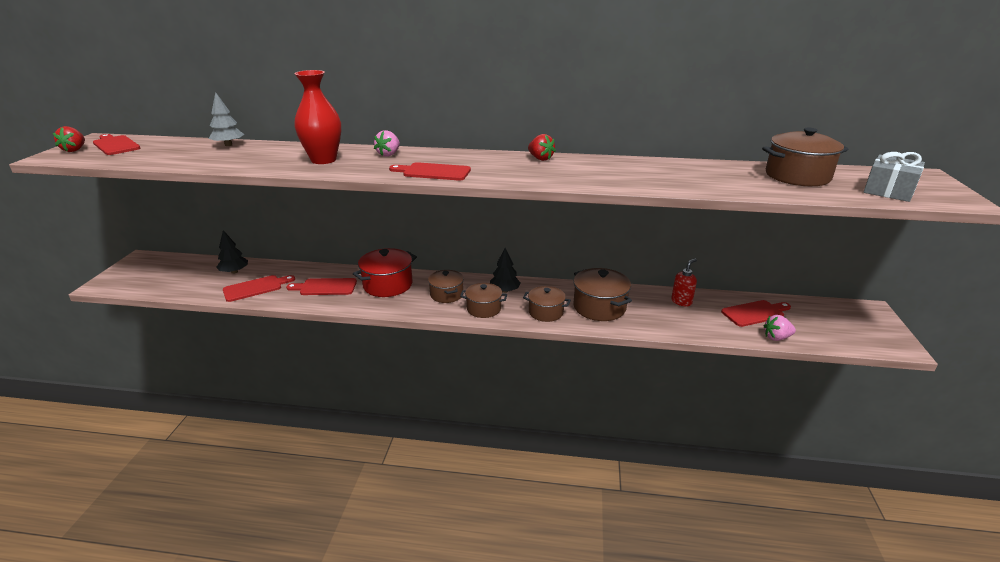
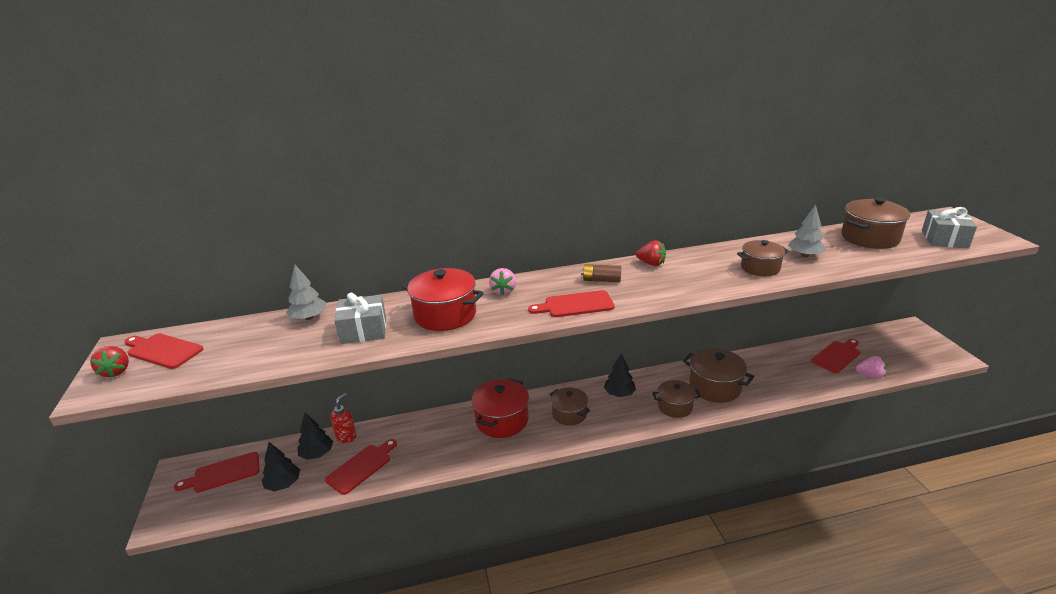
camera: 20 degrees left, 0 degrees up
(195, 284) = (283, 484): none -> black tree
(253, 158) = (363, 330): none -> grey gift
(323, 160) = (445, 315): red vase -> red pot
(325, 287) = (439, 443): red cutting board -> red cutting board (223, 473)
(479, 161) = (601, 280): none -> brown battery
(484, 309) = (617, 420): brown pot -> brown pot (760, 268)
(681, 301) = (774, 361): red soap dispenser -> red soap dispenser (346, 437)
(703, 177) = (805, 255): none -> grey tree
(776, 338) = (870, 376): pink strawberry -> pink strawberry turned 135 degrees counterclockwise

